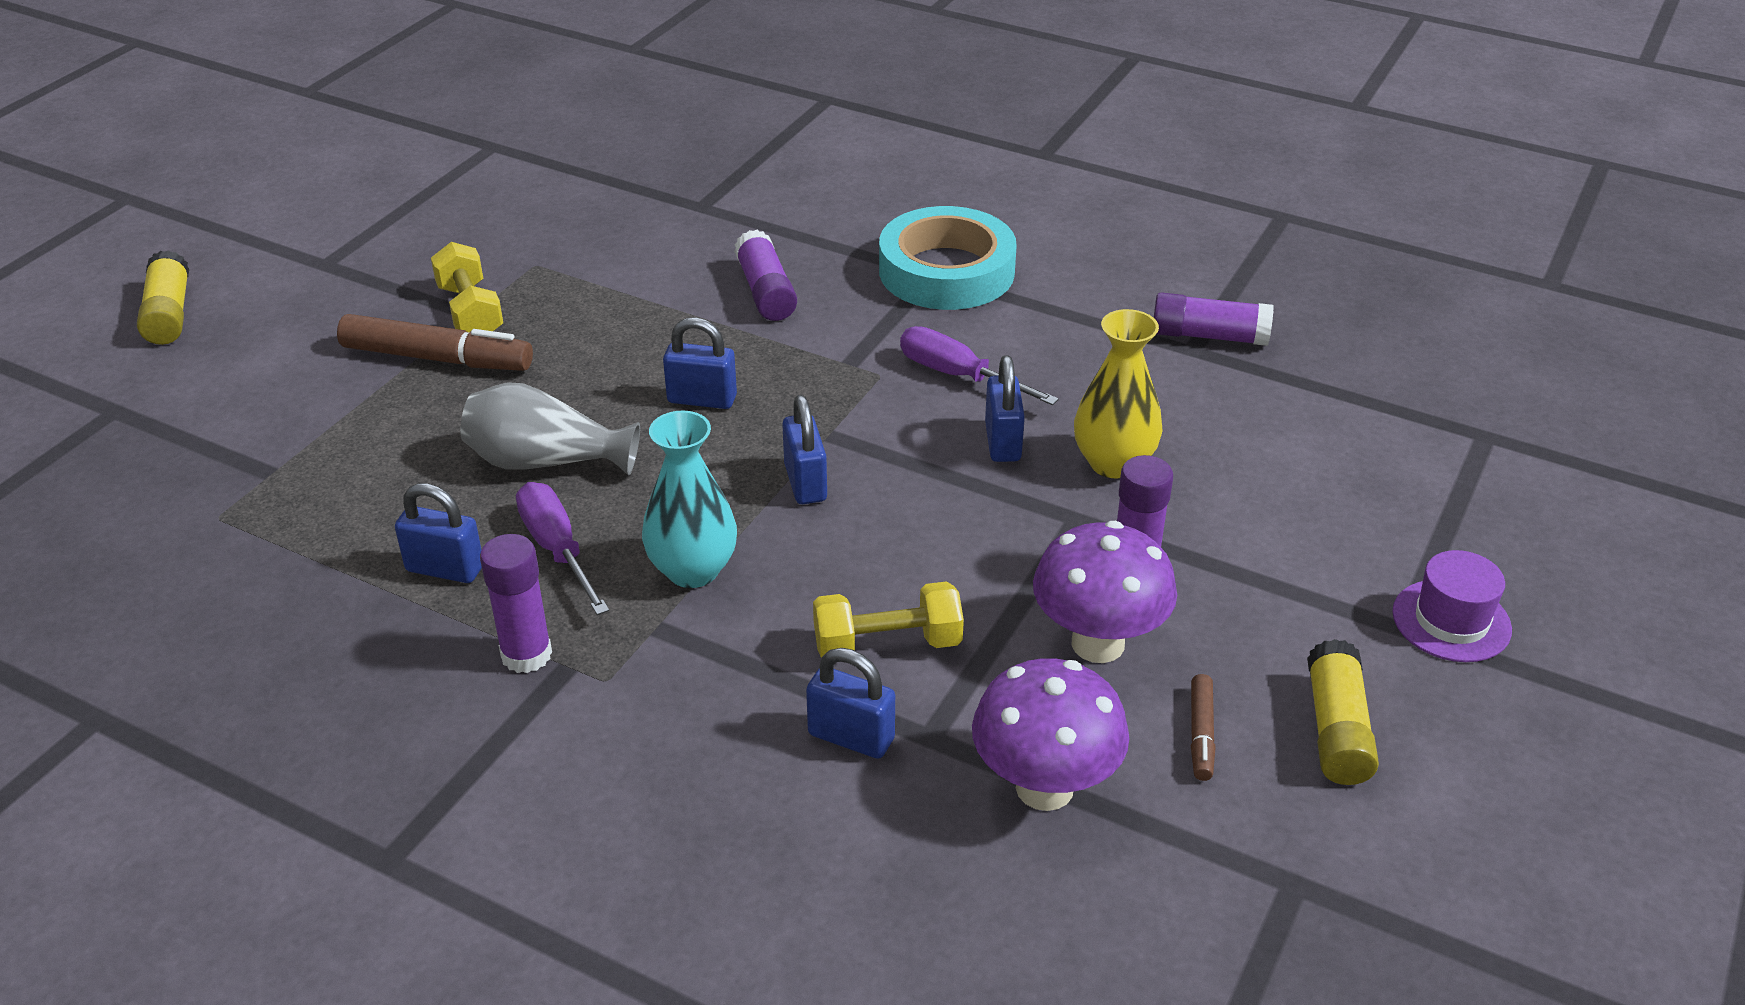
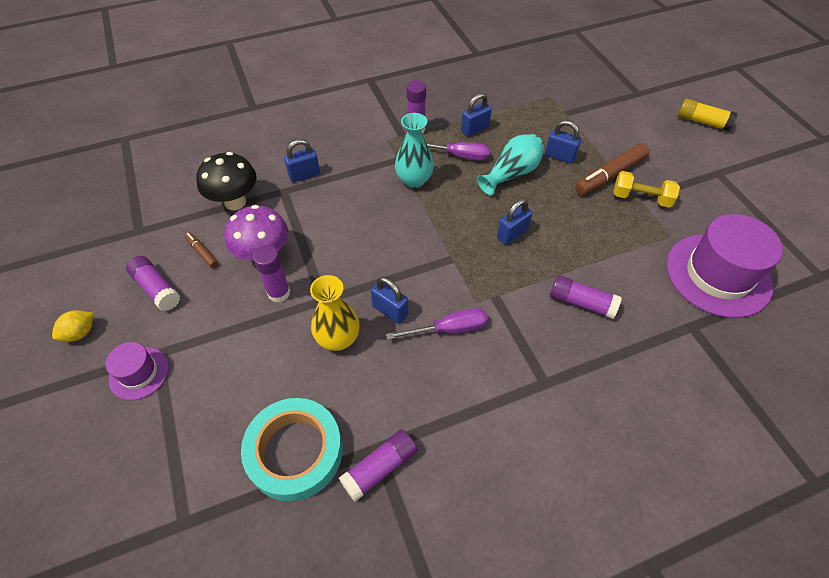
camera: 130 degrees right, 15 degrees up
(546, 461) = (511, 174): grey vase -> turquoise vase
(578, 210) = (718, 275): none -> purple hat
(805, 483) = (429, 233): blue padlock -> blue padlock (560, 156)
(887, 644) = (328, 205): yellow dumbbell -> none
(946, 271) = (542, 391): turquoise tape -> turquoise tape (295, 452)
(1044, 788) = (235, 202): purple mushroom -> black mushroom
(1336, 729) = (157, 289): yellow glue stick -> purple glue stick
(1526, 752) = (80, 333): none -> yellow lemon

